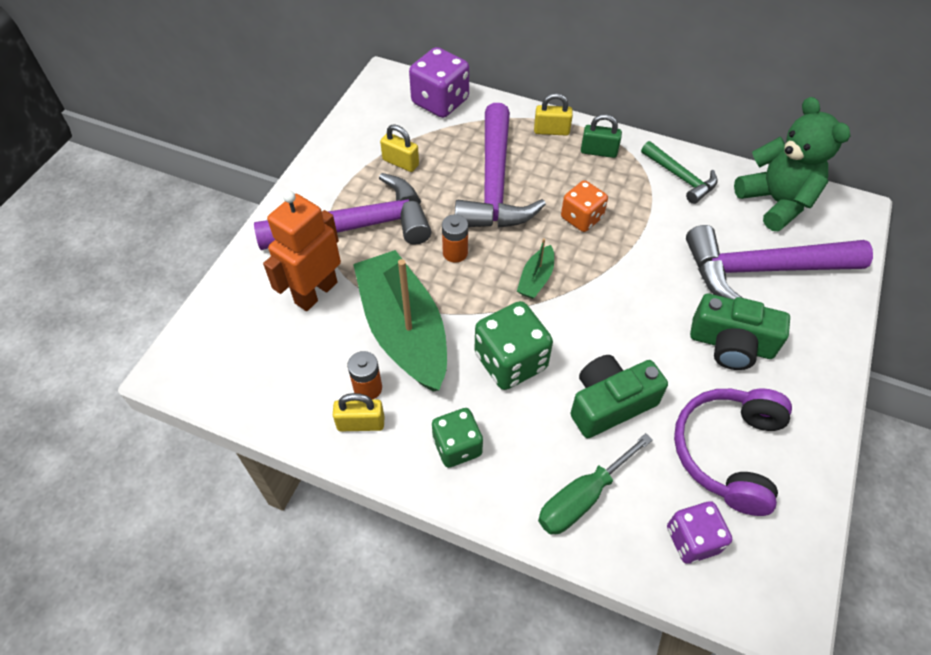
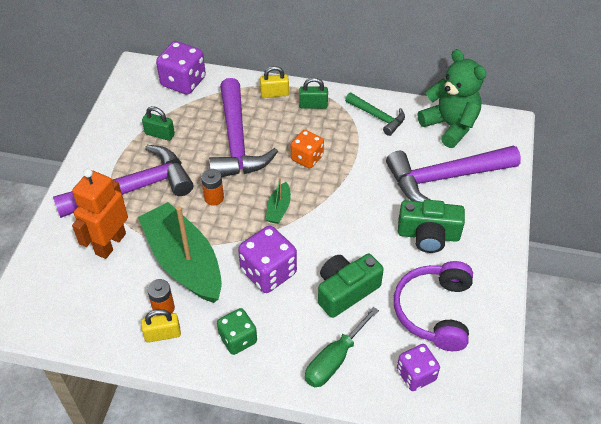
camera: 10 degrees left, 5 degrees down
(400, 162) = (160, 134): yellow padlock -> green padlock
(510, 361) = (268, 272): green dice -> purple dice

